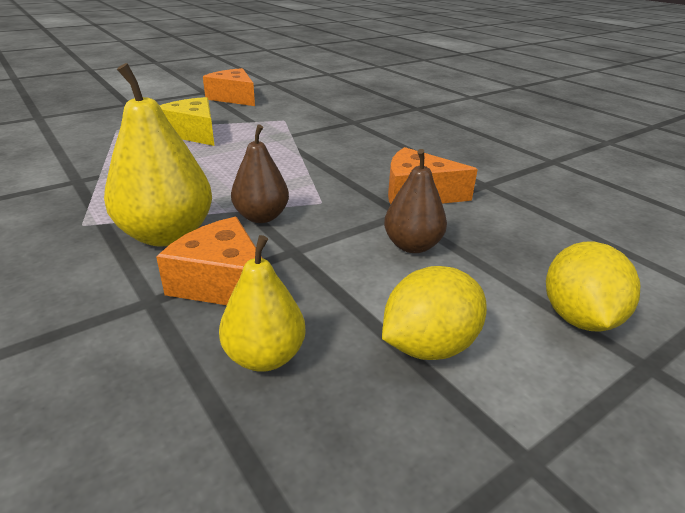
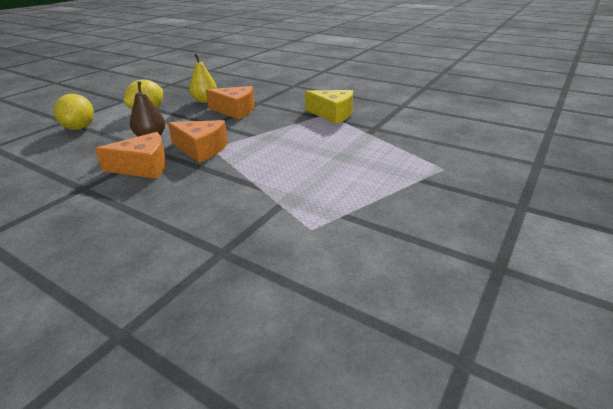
camera: 160 degrees right, 0 degrees up
(167, 235) = (280, 118): yellow pear -> none
(193, 133) = (373, 181): yellow cheese -> yellow cheese (333, 114)
(233, 98) = (434, 263): orange cheese -> orange cheese (201, 149)
(261, 217) = (241, 133): brown pear -> none

